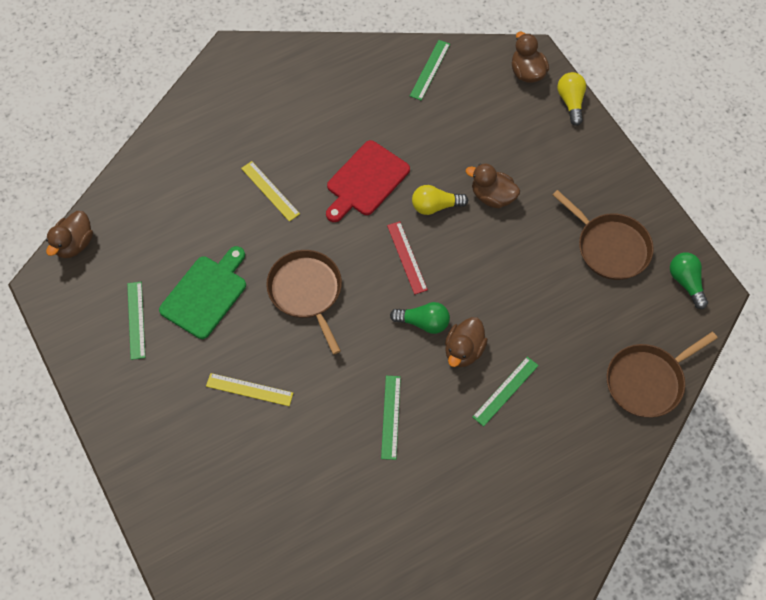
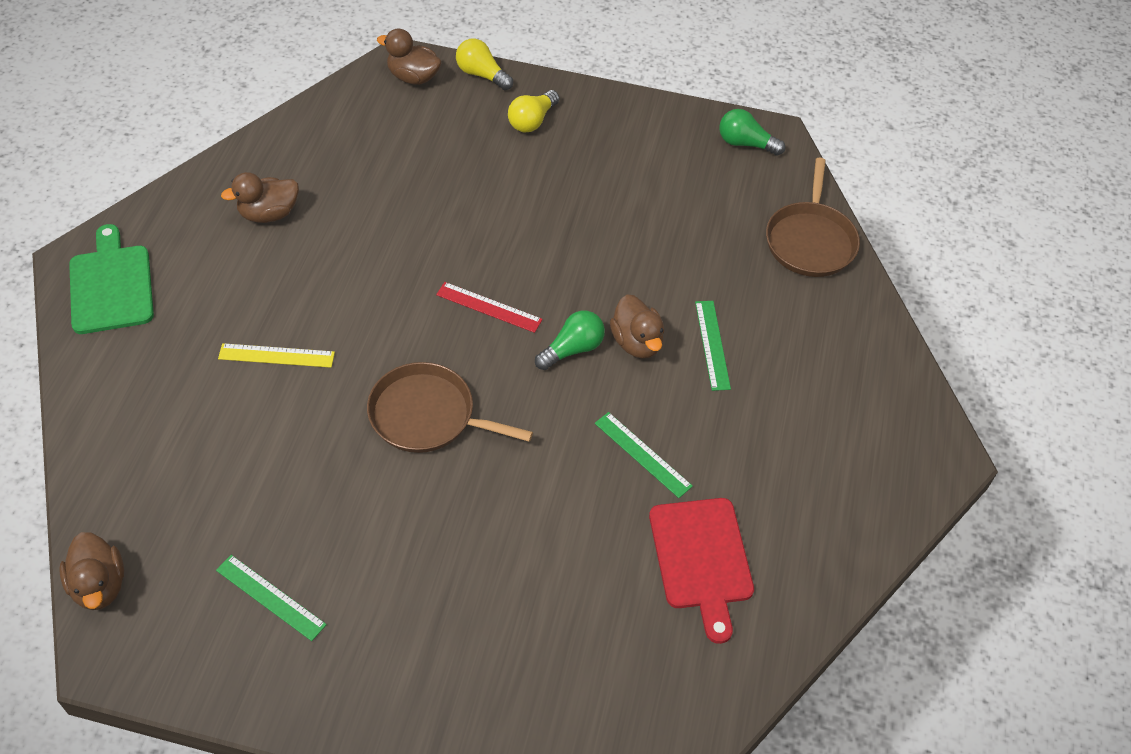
camera: 50 degrees left, 10 degrees down
(206, 294) = (321, 505): green cutting board -> green cutting board (111, 285)
(249, 389) = (478, 553): yellow ruler -> none
(365, 181) = (368, 273): red cutting board -> red cutting board (701, 559)
(430, 70) = (316, 135): green ruler -> none
(435, 206) = (462, 244): yellow light bulb -> yellow light bulb (532, 121)
(492, 196) = (505, 197): brown duck -> brown duck (269, 214)
(610, 247) = (654, 162): brown pan -> none

